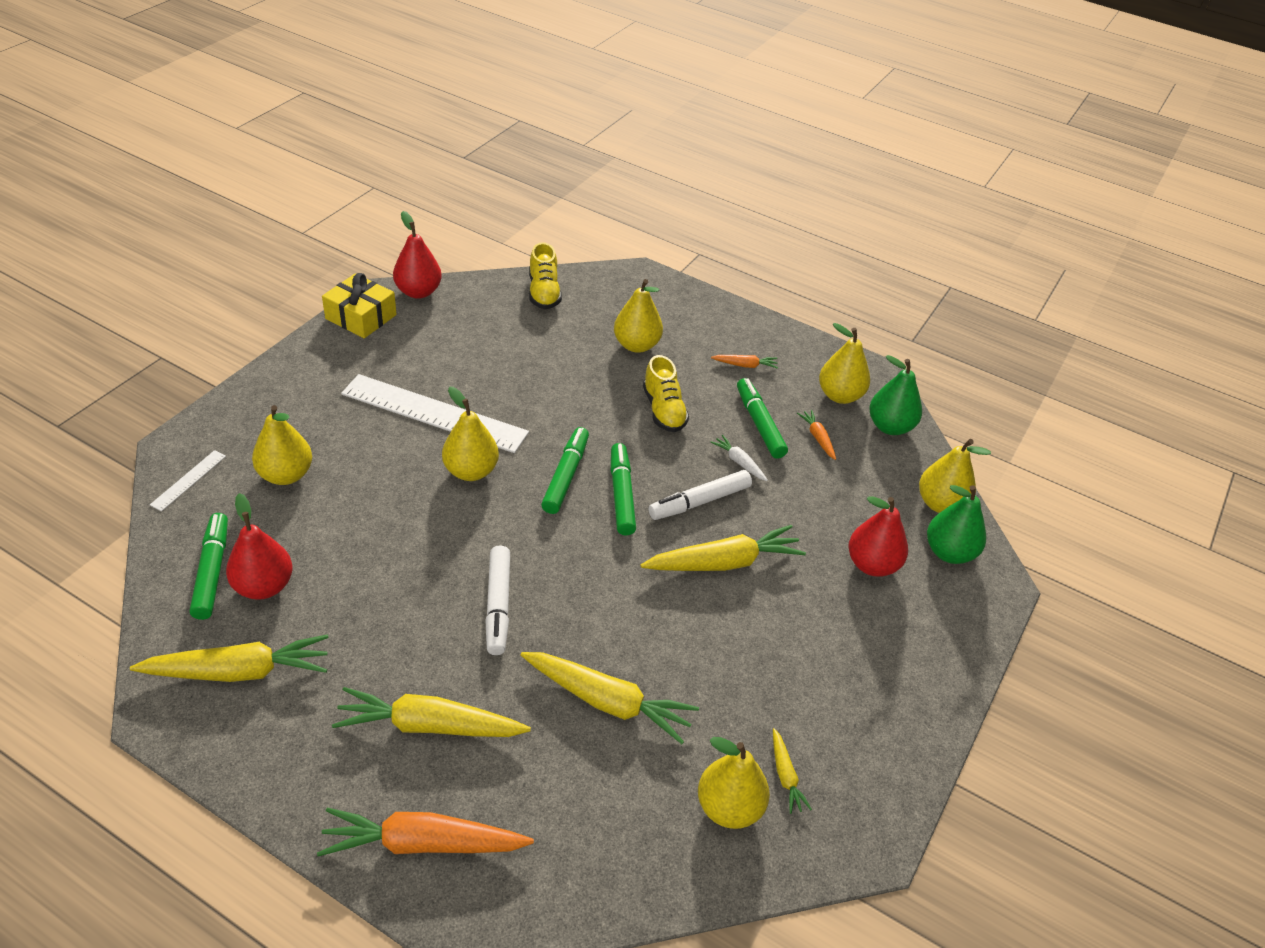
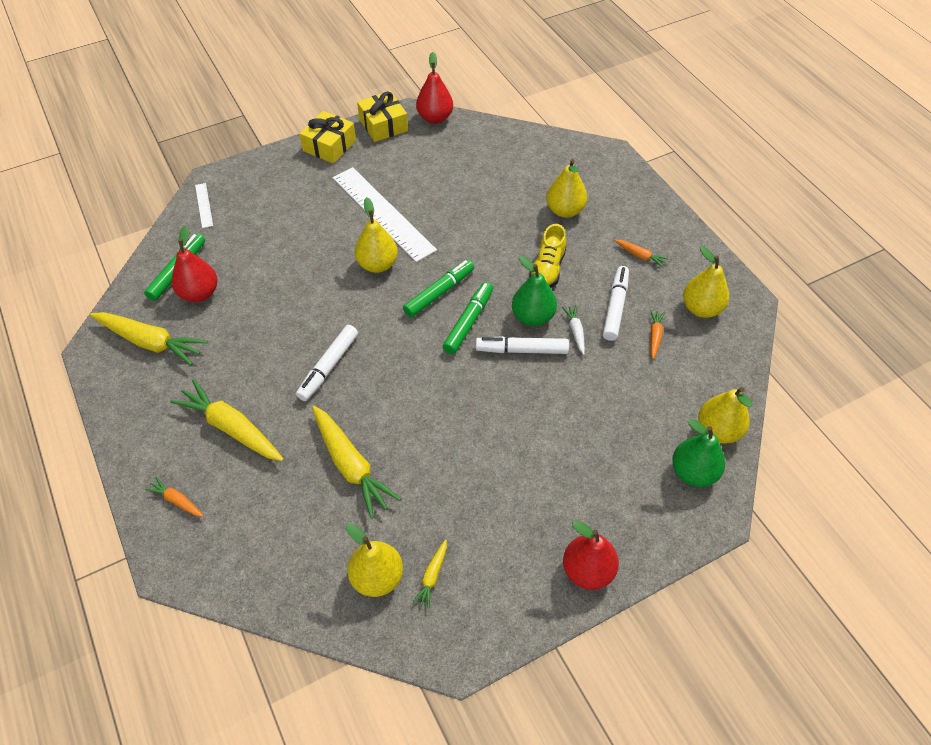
camera: 35 degrees right, 10 degrees up
(188, 480) = (204, 205): white ruler -> white ruler turned 75 degrees counterclockwise
(286, 475) = (261, 223): yellow pear -> none
(309, 359) = (329, 145): none -> yellow gift
(423, 843) = (177, 501): orange carrot -> orange carrot, size x0.48
(544, 293) = (524, 146): yellow shoe -> none
(723, 562) = (505, 403): yellow carrot -> none
(759, 424) = (615, 307): green marker -> white marker
(872, 565) = (620, 454): red pear -> red pear (587, 570)
(890, 427) = (725, 350): green pear -> green pear (533, 317)

